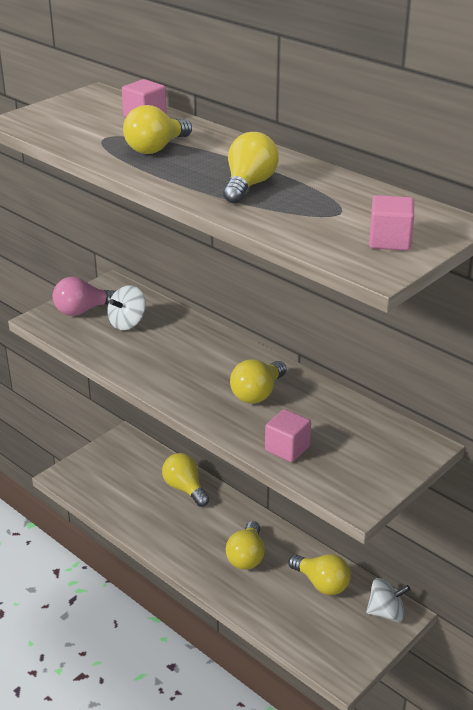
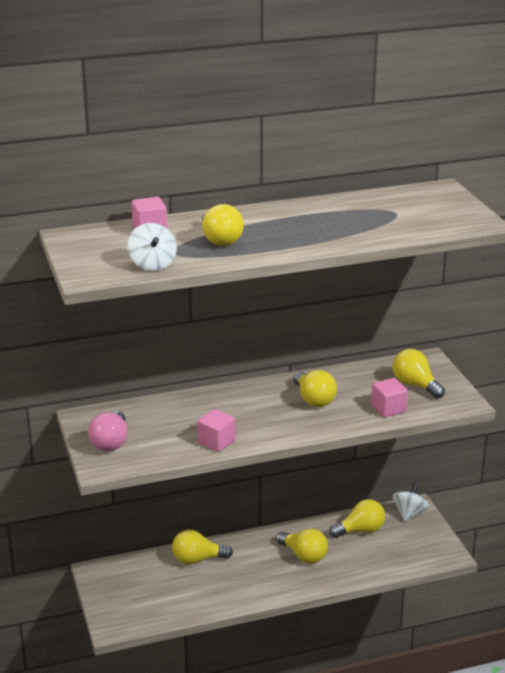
camera: 60 degrees left, 5 degrees down
(127, 323) = (155, 426): white spinning top -> white spinning top (152, 264)
(249, 185) = (323, 226): yellow light bulb -> yellow light bulb (415, 385)
(389, 241) = (448, 210): pink cube -> pink cube (216, 442)

